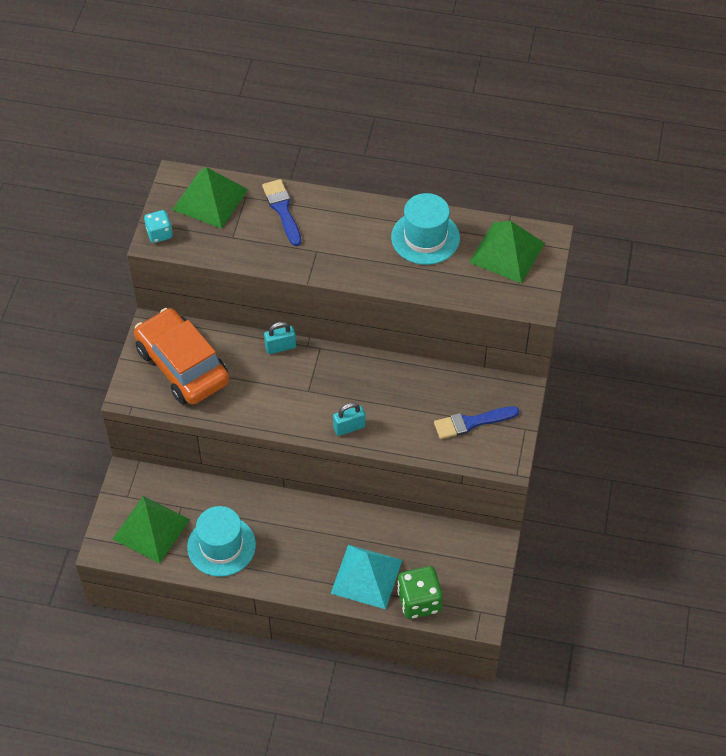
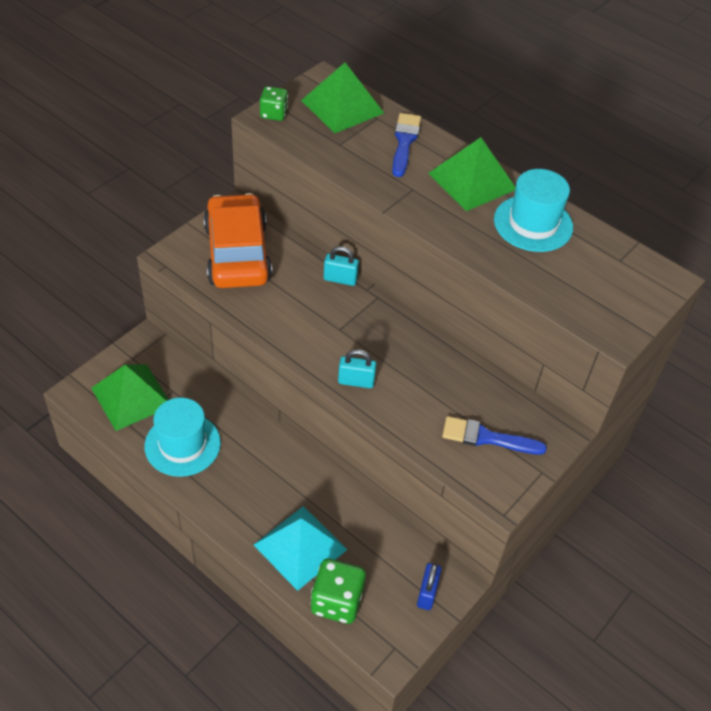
camera: 25 degrees right, 5 degrees down
(159, 234) = (273, 114): turquoise dice -> green dice
(479, 561) = (427, 593): none -> blue padlock
(507, 252) = (614, 273): green pyramid -> green pyramid (472, 181)

